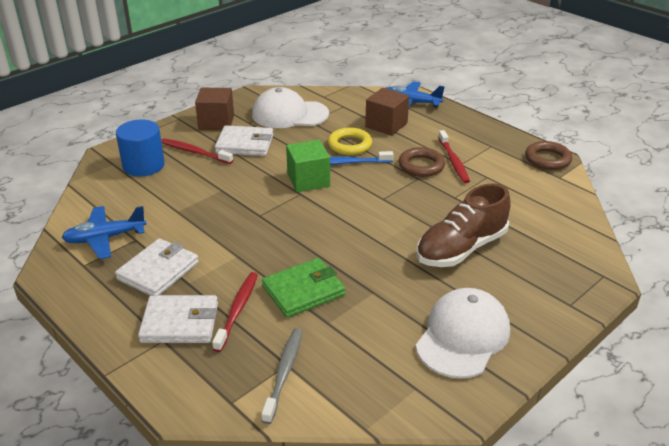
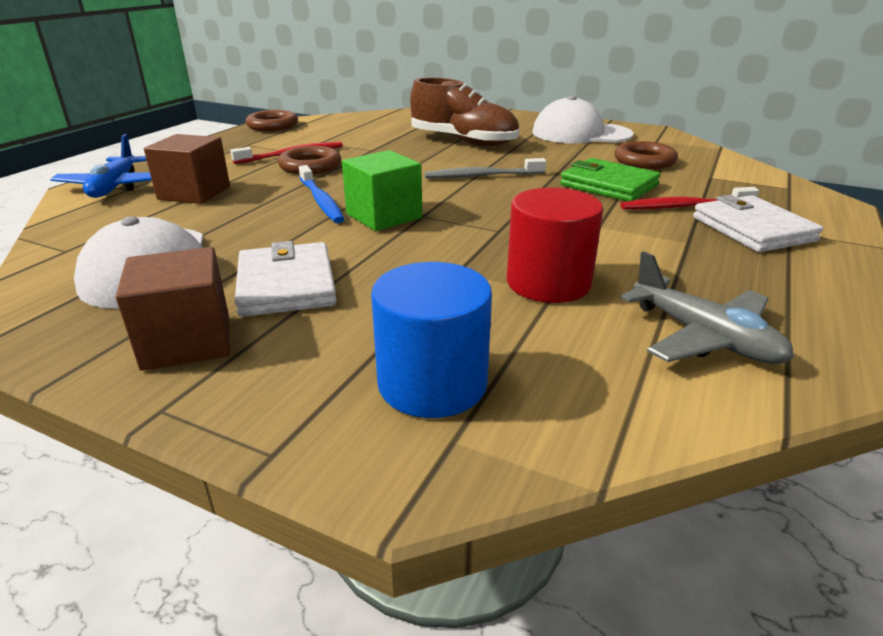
camera: 110 degrees left, 5 degrees down
(105, 238) = (703, 337): blue plane -> grey plane
(158, 271) = (700, 266): white wallet -> none
(187, 212) = (548, 282): none -> red cylinder
(194, 152) = (340, 331): red toothbrush -> none
(284, 373) = (722, 176): grey toothbrush -> grey toothbrush (482, 176)
(349, 145) = (265, 206): yellow ring -> none
(351, 341) = (644, 161): none -> brown ring

